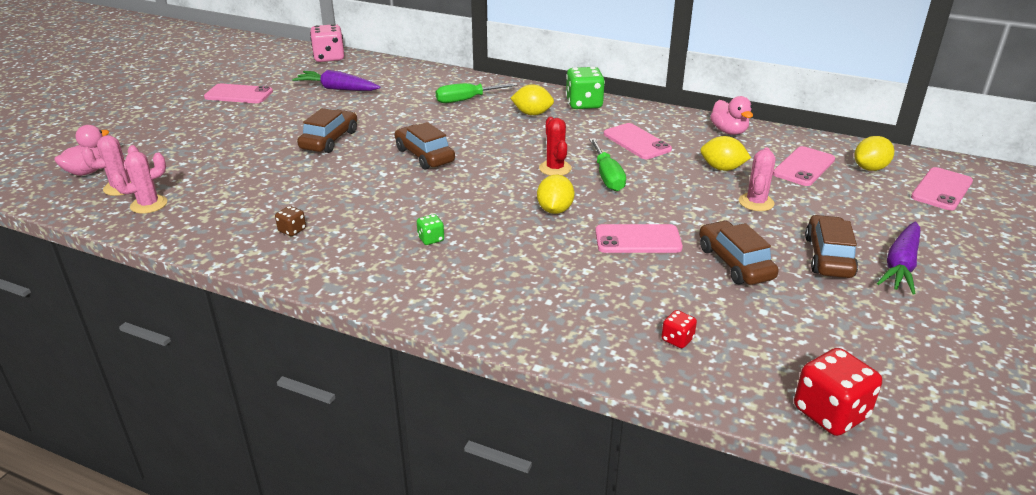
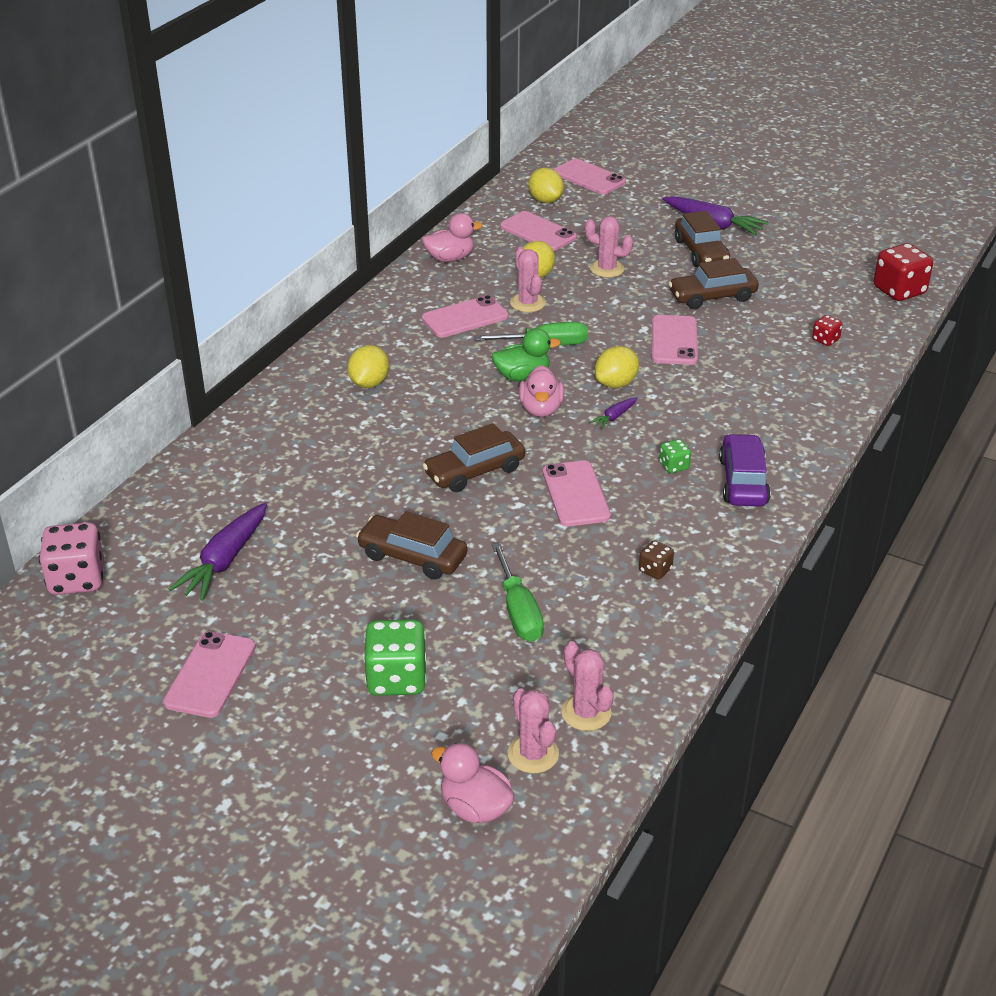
camera: 85 degrees left, 5 degrees up
(394, 195) = (575, 494): none -> pink phone
(407, 275) = (743, 481): none -> purple car
(467, 100) = (308, 434): green screwdriver -> green screwdriver (518, 611)
(502, 210) = (614, 417): none -> purple carrot
(509, 178) = (541, 409): none -> pink duck
(555, 168) = (522, 377): red cactus -> green duck
(555, 210) = (616, 383): yellow lemon -> yellow lemon turned 60 degrees counterclockwise
(584, 104) = (350, 343): green dice -> green dice (396, 679)
(672, 166) = (527, 303): none -> pink cactus
(828, 257) = (701, 252): brown car -> brown car turned 120 degrees counterclockwise

